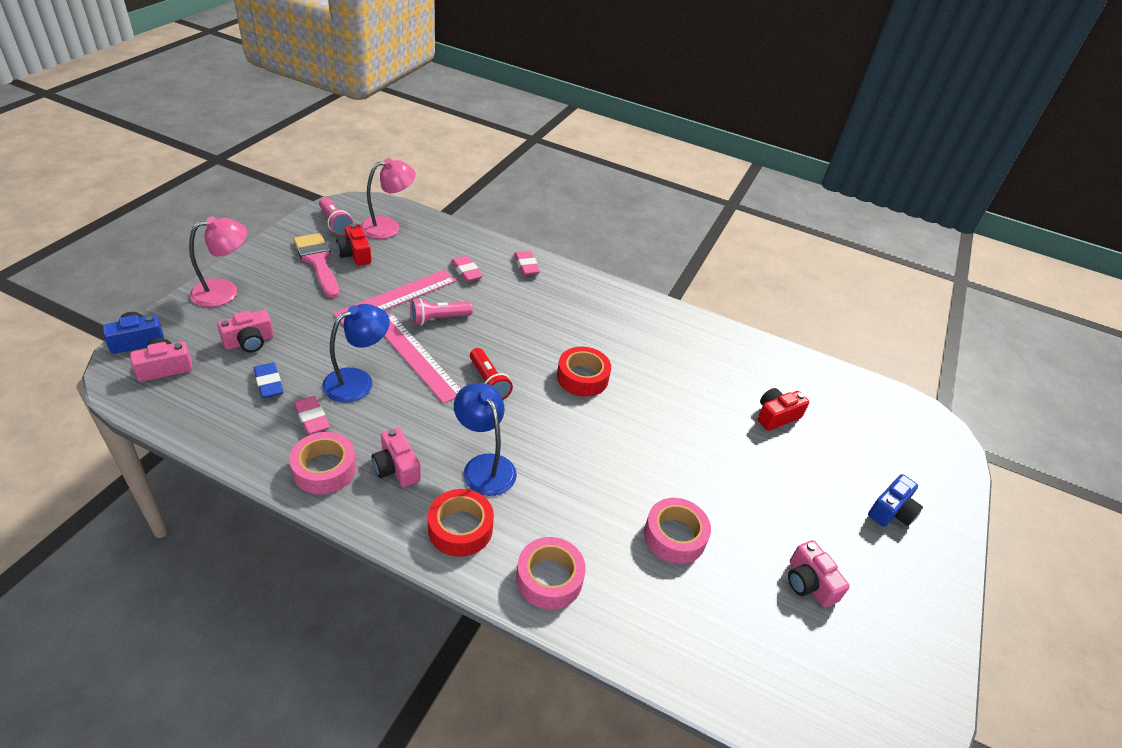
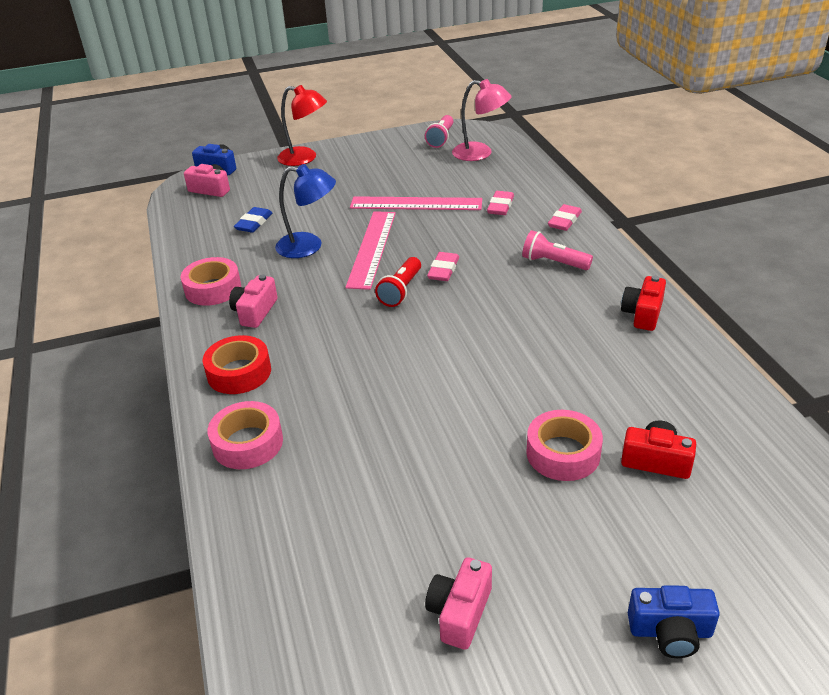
camera: 55 degrees right, 5 degrees down
(224, 291) = (305, 158): pink lamp -> red lamp
(249, 342) = (277, 194): pink camera -> none
(312, 418) = (249, 255): pink eraser -> pink eraser (443, 270)
(318, 262) = (391, 160): pink brush -> none
(355, 254) = (426, 164): red camera -> red camera (642, 314)
(438, 319) = (426, 231): pink flashlight -> pink flashlight (553, 263)
(484, 466) = (313, 344): blue lamp -> none
(582, 377) = (488, 325): red tape -> none
(674, 536) = (387, 484): pink tape -> pink tape (563, 453)

